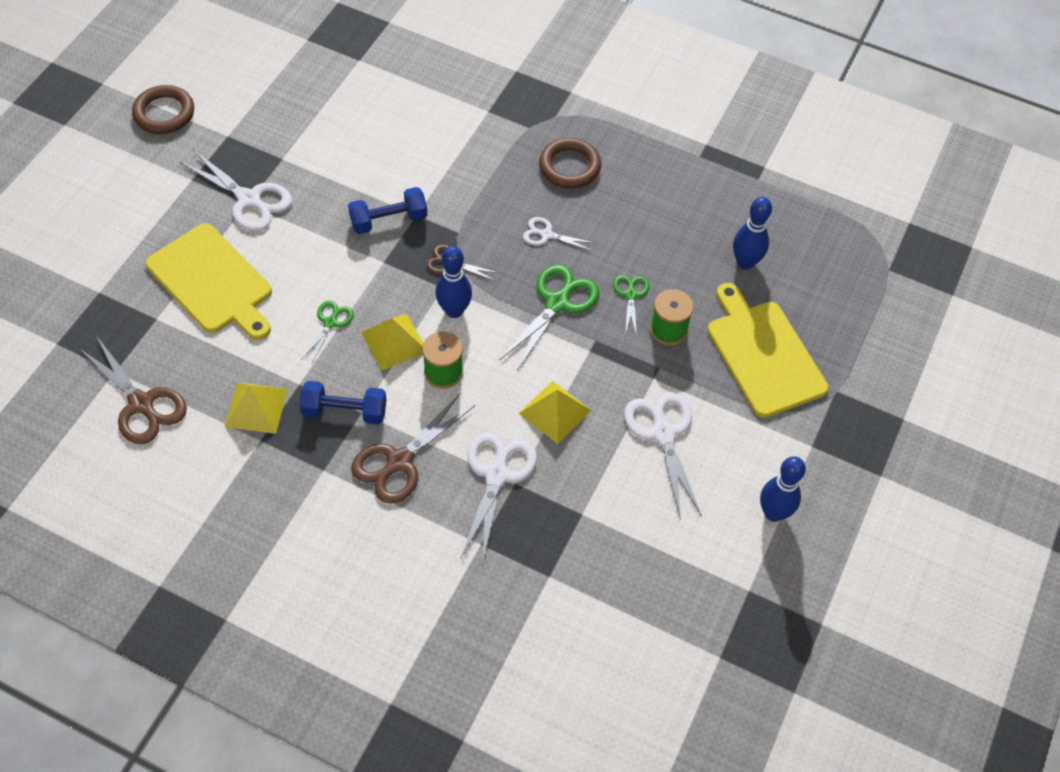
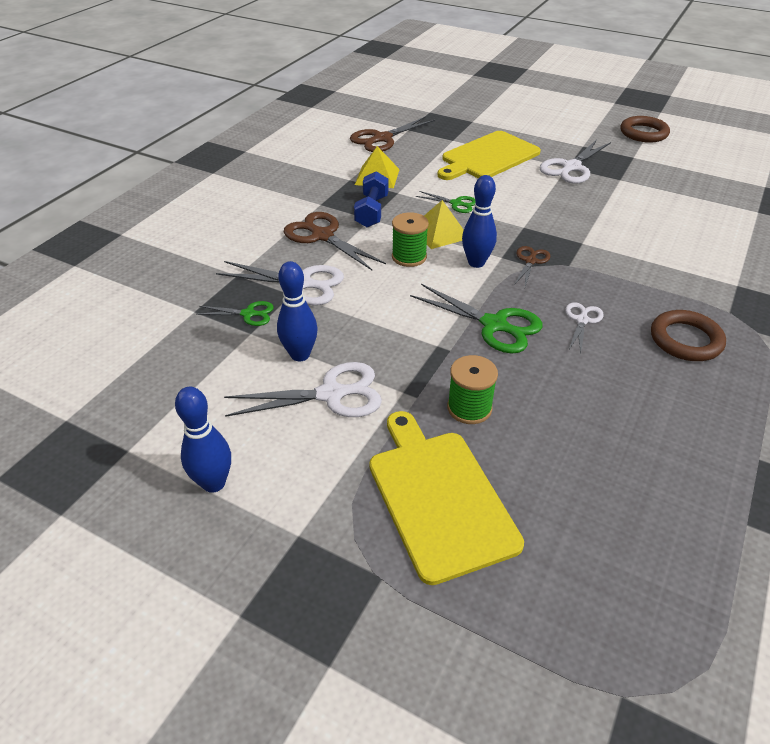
camera: 95 degrees right, 15 degrees down
(389, 220) = (570, 229): blue dumbbell -> none
(555, 412) = (364, 319): yellow pyramid -> none
(631, 295) = (514, 379): green scissors -> green scissors (248, 314)
(745, 262) = (587, 492): blue bowling pin -> blue bowling pin (300, 355)
(763, 354) = (439, 497): yellow cutting board -> yellow cutting board turned 90 degrees counterclockwise

